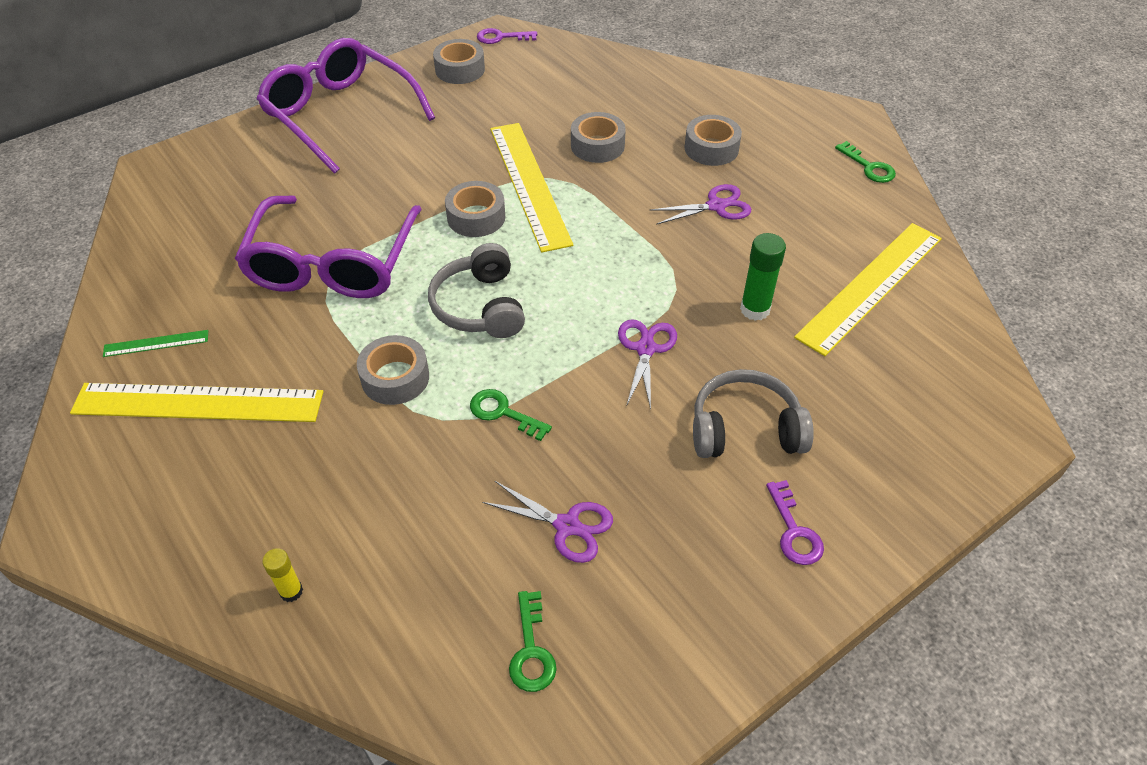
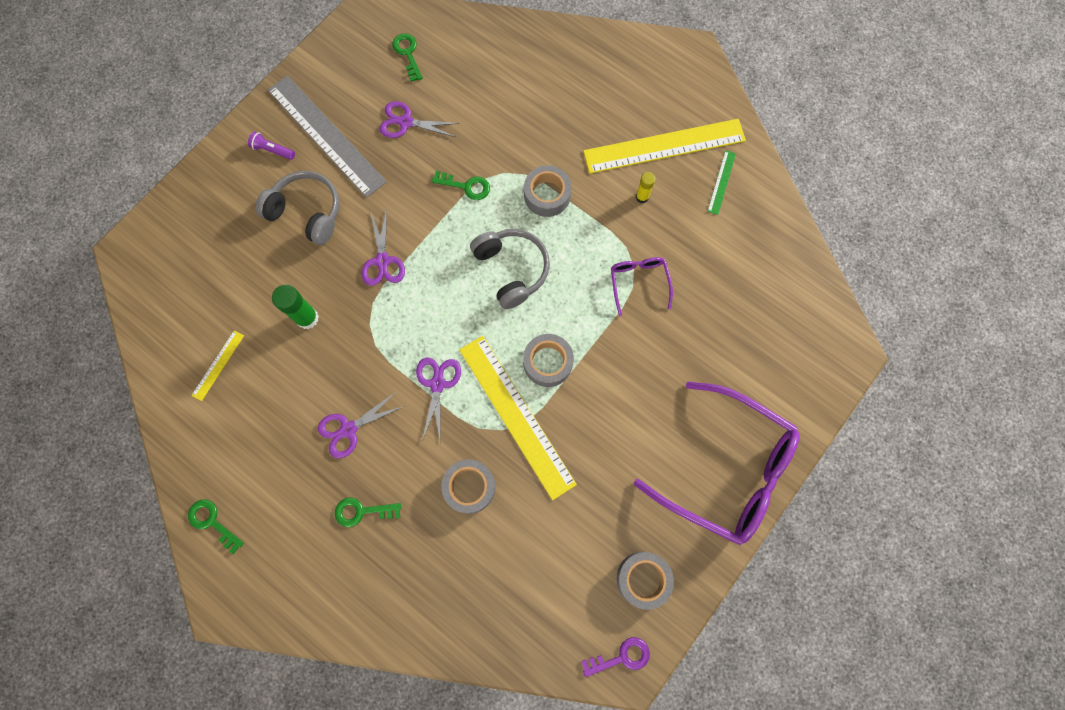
camera: 165 degrees right, 25 degrees up
(156, 343) = (721, 182): green ruler -> green ruler turned 45 degrees counterclockwise
(291, 591) = (544, 52): yellow glue stick -> yellow glue stick (642, 197)
(332, 264) = (639, 282): purple glasses -> purple glasses, size x0.46
(607, 223) = (437, 384): none -> purple scissors
(702, 535) = (326, 135): none -> grey ruler
(711, 148) = (362, 511): grey tape -> green key
(745, 429) = (307, 212): grey headphones -> grey headphones turned 135 degrees counterclockwise
(794, 531) = (273, 150): purple key -> purple flashlight
(870, 286) = (218, 365): yellow ruler -> yellow ruler, size x0.43

